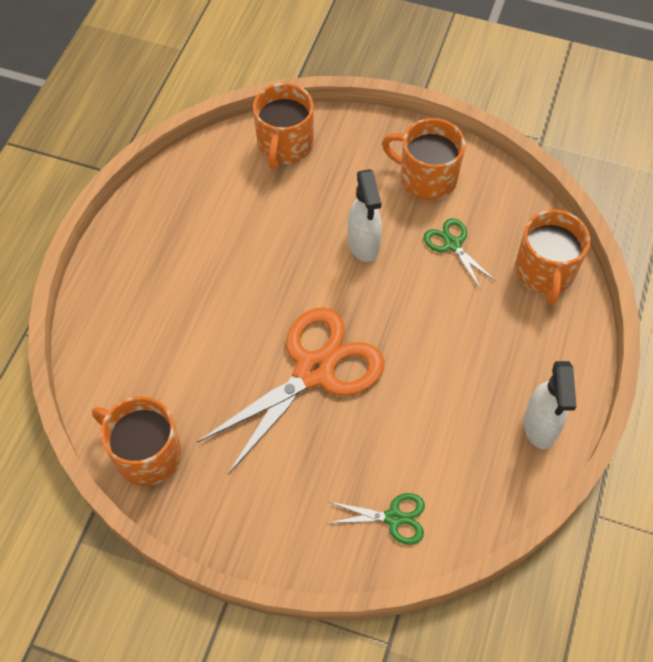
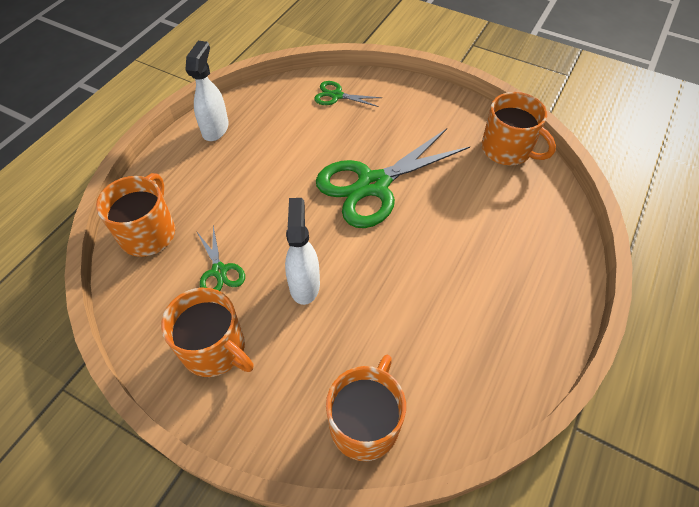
camera: 170 degrees left, 5 degrees down
(314, 370) = (373, 185): orange scissors -> green scissors

